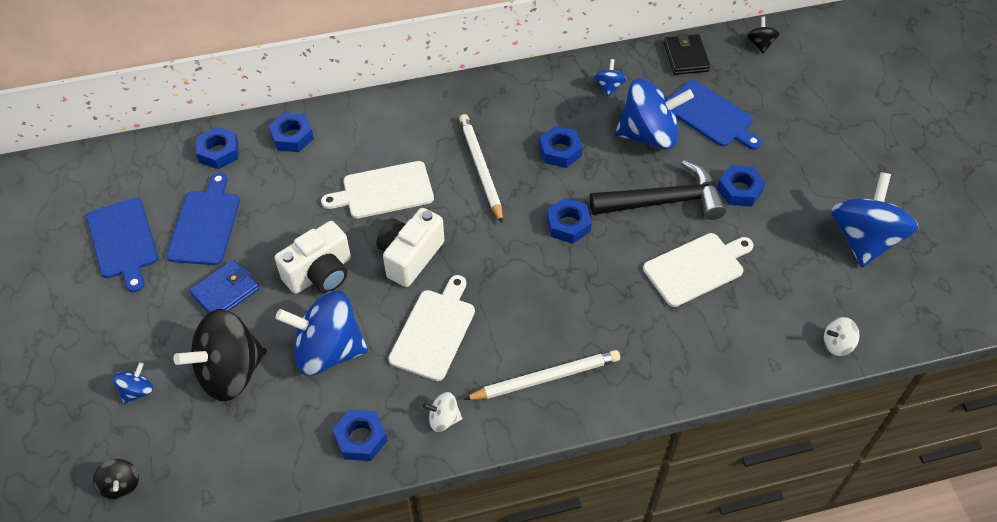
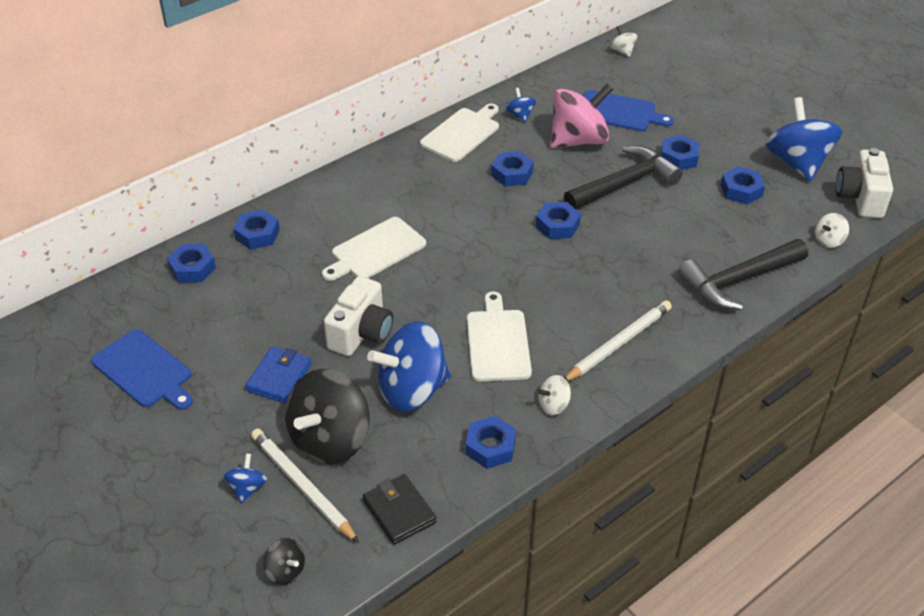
camera: 25 degrees left, 10 degrees down
(205, 224) = (220, 330): blue cutting board -> none
(410, 256) = (435, 293): white camera -> white camera (860, 198)
(481, 169) = (452, 207): white pencil -> white pencil (302, 486)
(649, 135) = (578, 140): blue spinning top -> pink spinning top
(686, 57) = (569, 76): black wallet -> black wallet (399, 511)
(696, 268) = (684, 223): white cutting board -> white cutting board (462, 133)
(709, 355) = (738, 281): none -> black hammer
(760, 44) = (622, 51): black spinning top -> white spinning top
(781, 251) = (741, 190): none -> blue nut

